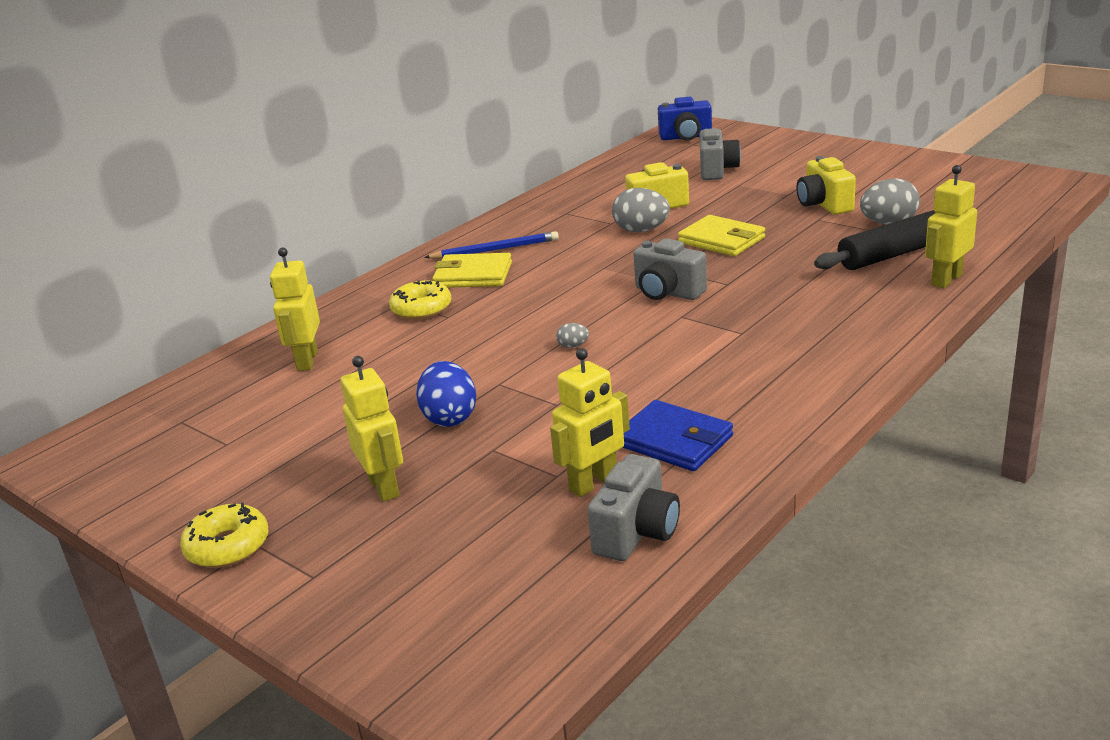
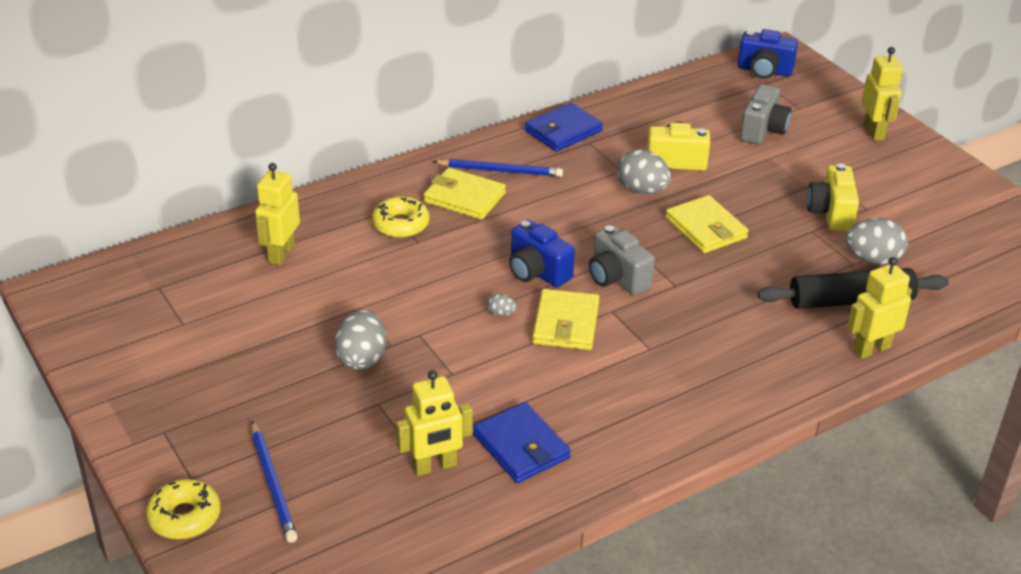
camera: 15 degrees right, 10 degrees up
(227, 546) = (144, 427): yellow donut -> yellow donut (185, 517)
(384, 487) = (279, 411): yellow robot -> yellow robot (874, 132)
(418, 553) = (273, 484): none -> blue pencil
(449, 418) = (362, 358): blue egg -> grey egg
(536, 211) = (563, 131): none -> blue wallet
(586, 308) = (537, 272): none -> blue camera
(636, 533) = (439, 525): grey camera -> none
(644, 336) = (566, 323): none -> yellow wallet

